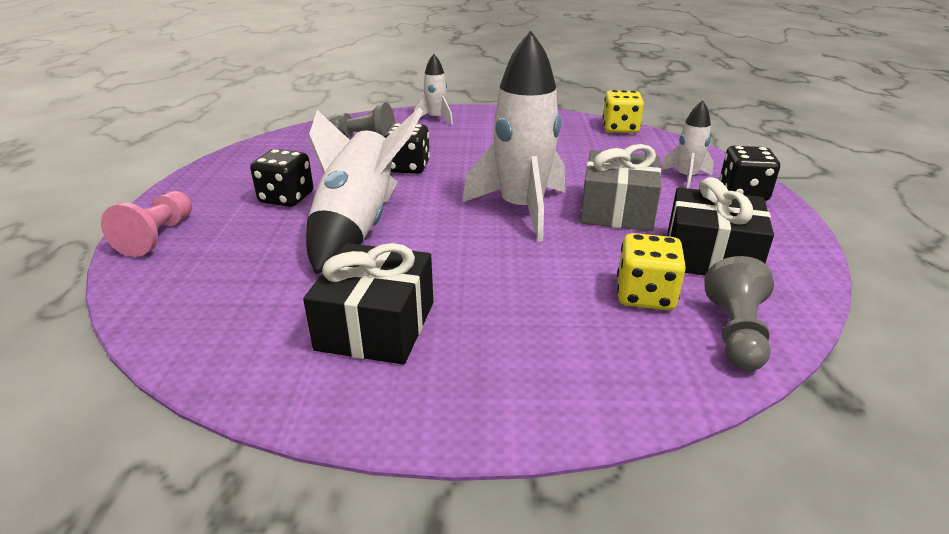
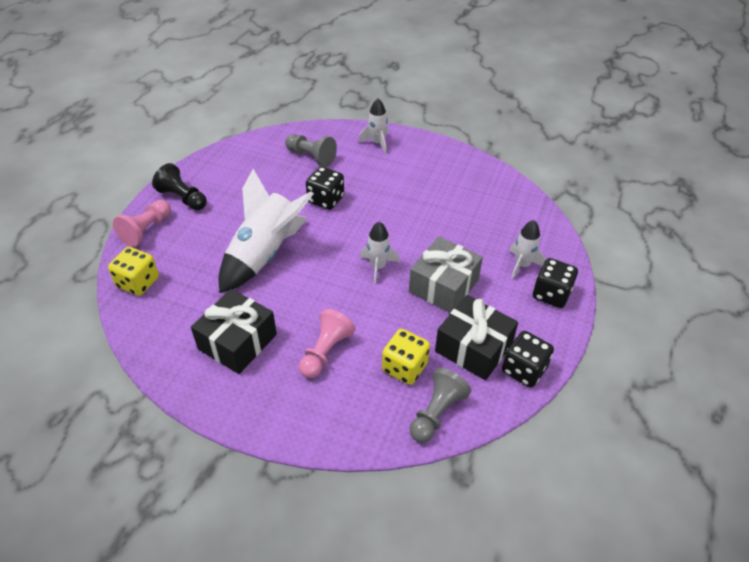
camera: 20 degrees right, 15 degrees up
(203, 197) = (183, 198): none -> black pawn
(286, 198) = (232, 213): black dice -> black dice (524, 370)
(521, 209) = (378, 267): white rocket -> white rocket, size x0.51
(521, 305) = (325, 352): none -> pink pawn
(620, 129) = (516, 191): yellow dice -> yellow dice (138, 282)

